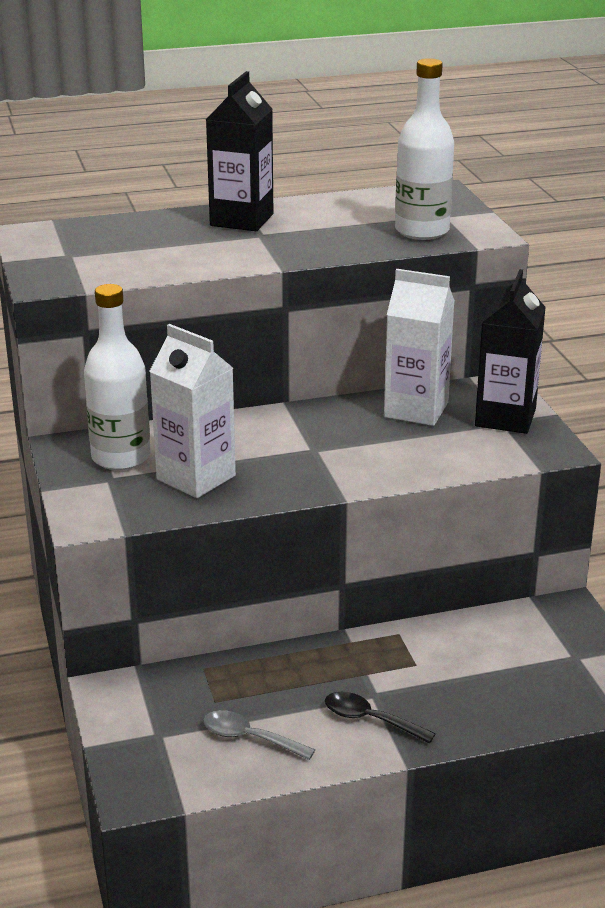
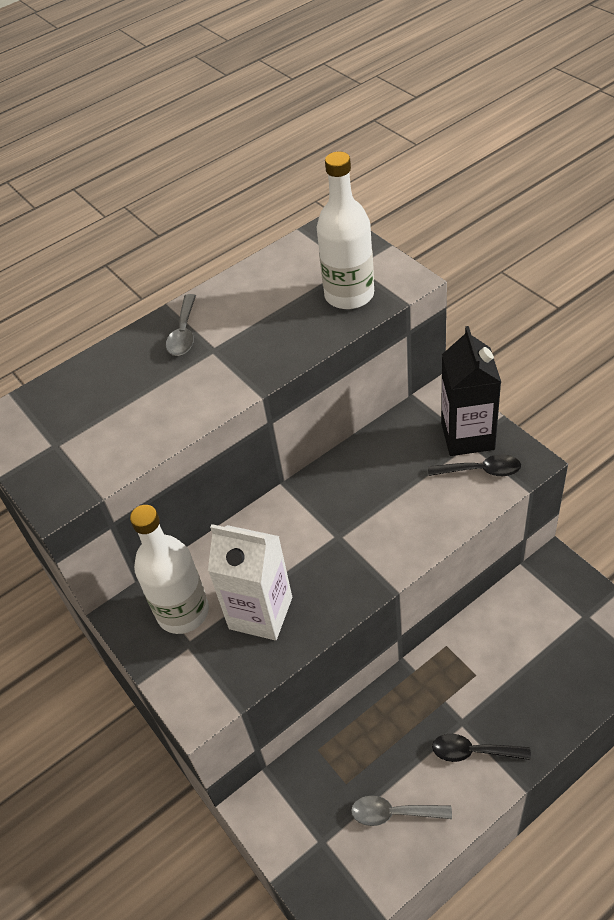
camera: 15 degrees left, 20 degrees up
(241, 220) = (184, 333): black carton -> grey spoon
(416, 410) = (393, 453): white carton -> none
(500, 444) = (481, 470): none -> black spoon

